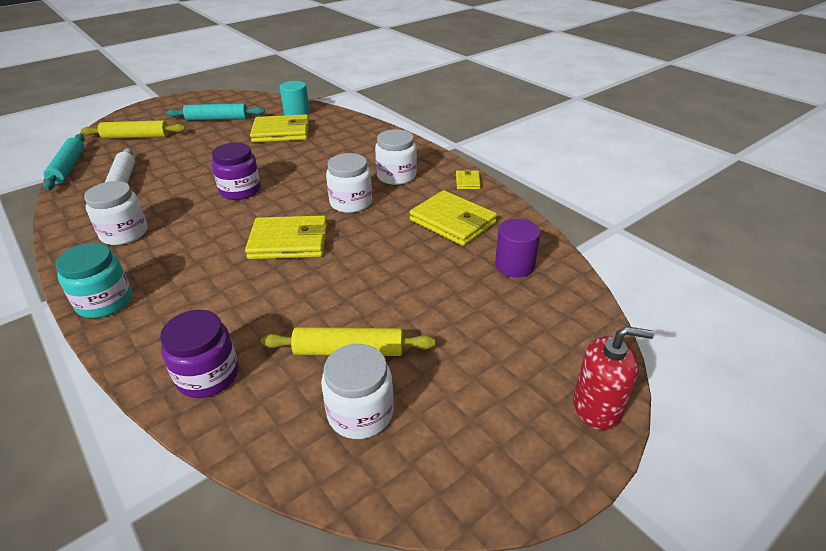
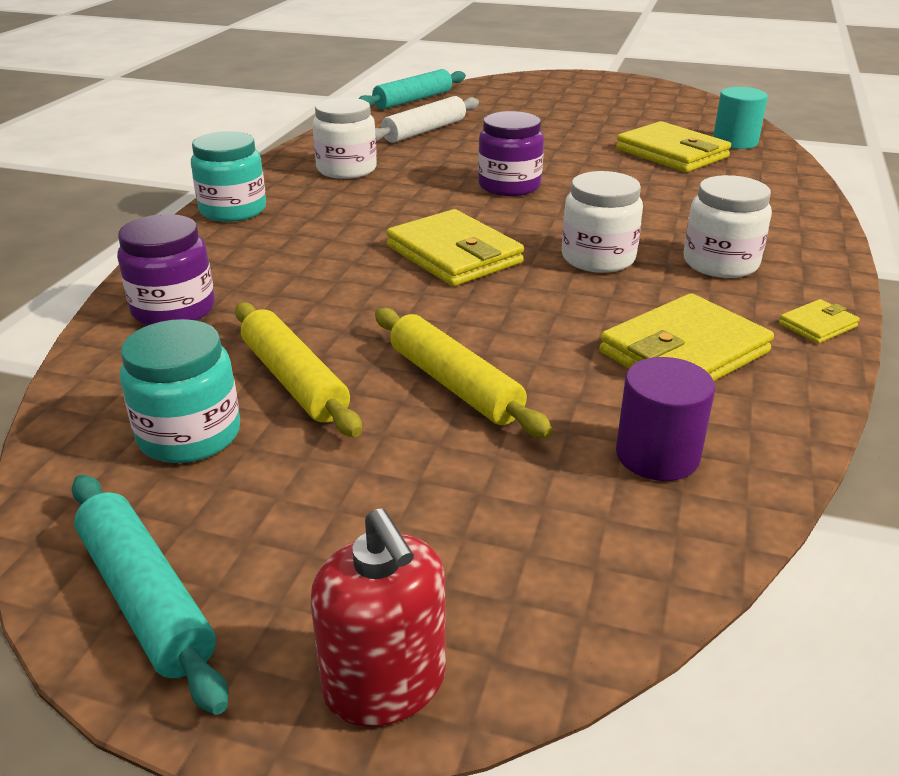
camera: 55 degrees right, 5 degrees down
(136, 137) = (516, 98): yellow rolling pin -> yellow rolling pin (454, 384)
(217, 119) = (627, 113): turquoise rolling pin -> turquoise rolling pin (146, 598)
(360, 413) = (189, 435): white jar -> turquoise jar
(452, 221) = (684, 352): yellow wallet -> yellow wallet turned 45 degrees clockwise

